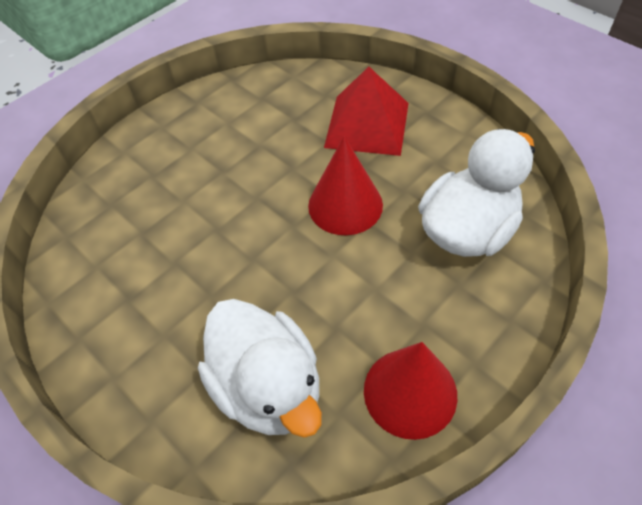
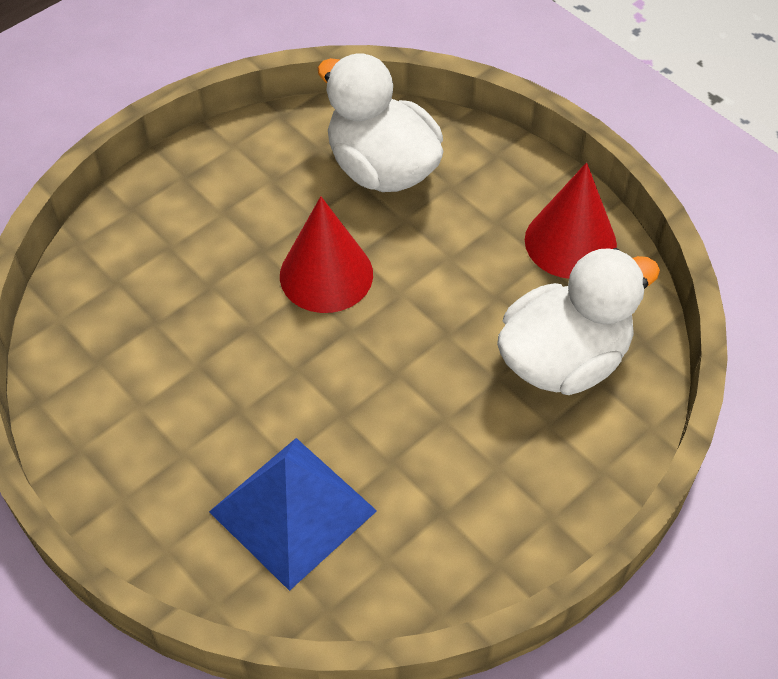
camera: 90 degrees left, 0 degrees up
(140, 209) = (293, 511): none -> blue pyramid
(367, 124) = (190, 240): red pyramid -> none

